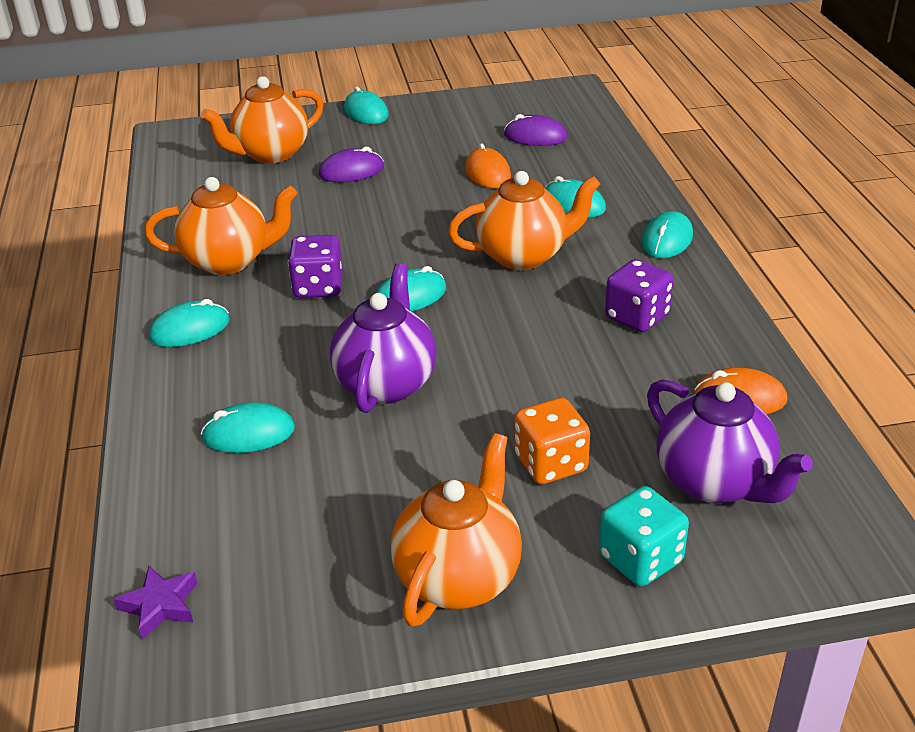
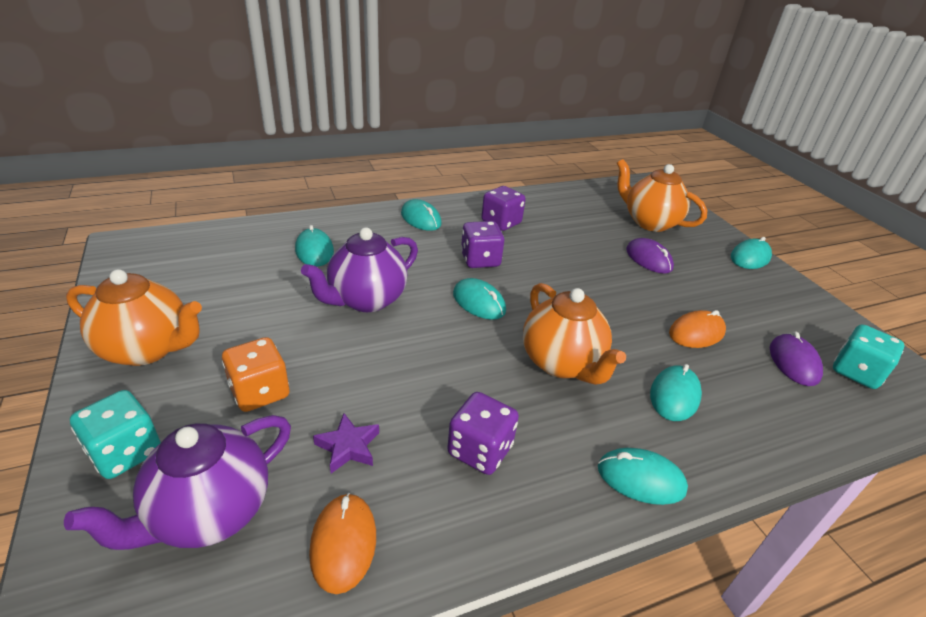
camera: 75 degrees right, 0 degrees up
(160, 606) = (171, 241): purple star -> purple star (348, 447)
(229, 261) = (501, 222): orange teapot -> purple dice
(386, 383) = (366, 300): purple teapot -> purple teapot turned 135 degrees clockwise
(550, 113) = (856, 372): none -> turquoise dice

